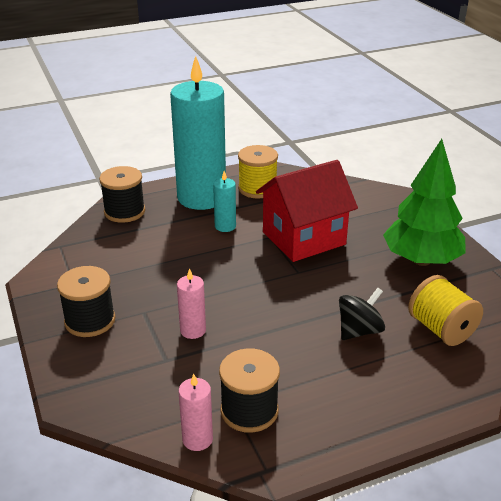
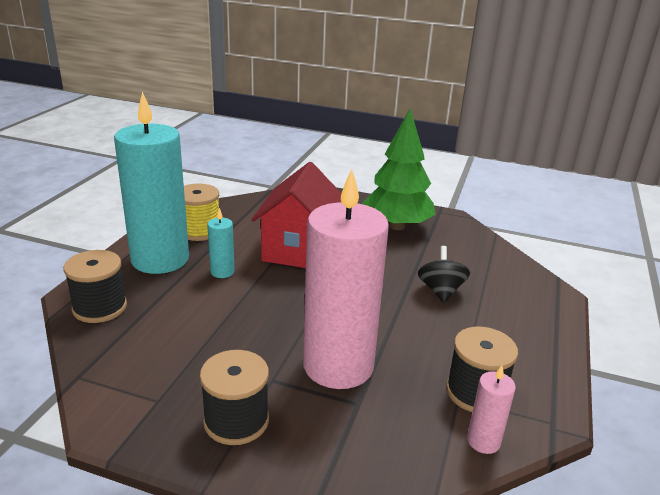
camera: 50 degrees left, 5 degrees down
(193, 330) = (338, 365): pink candle -> pink candle, size x2.43
(441, 329) = (478, 262): yellow spool -> none

